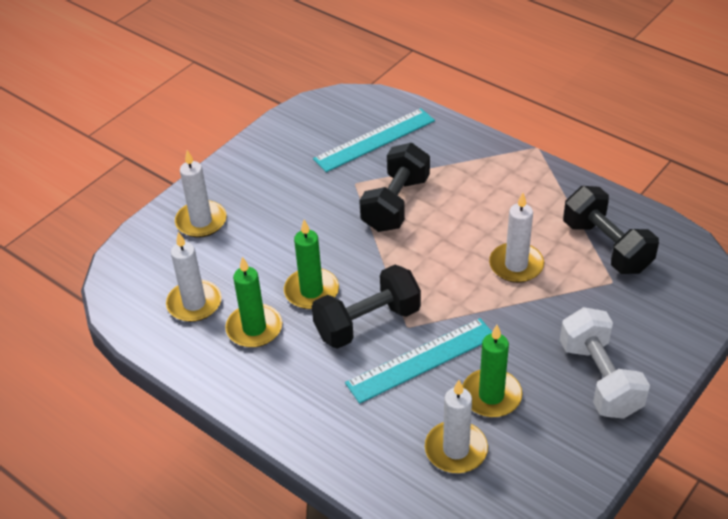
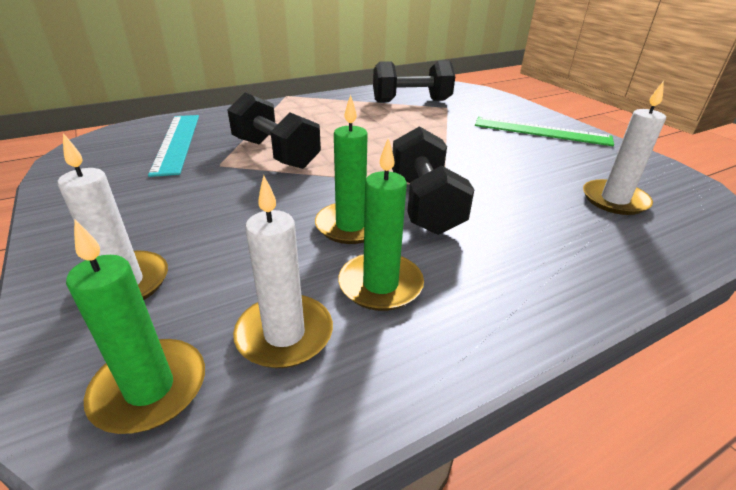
camera: 70 degrees left, 10 degrees down
(421, 360) = (492, 189): turquoise ruler -> none
(491, 396) = (549, 170): green candle -> green candle (150, 388)
(516, 265) = (404, 128): white candle -> none
(599, 379) = (541, 131): white dumbbell -> green ruler

